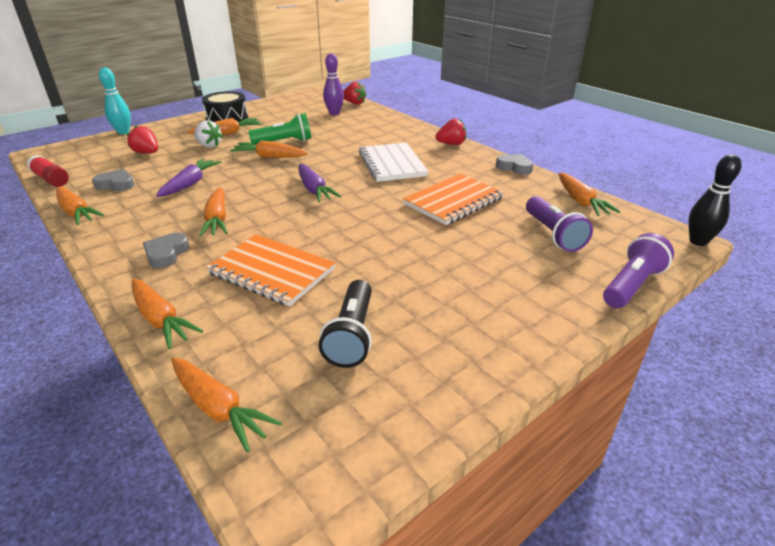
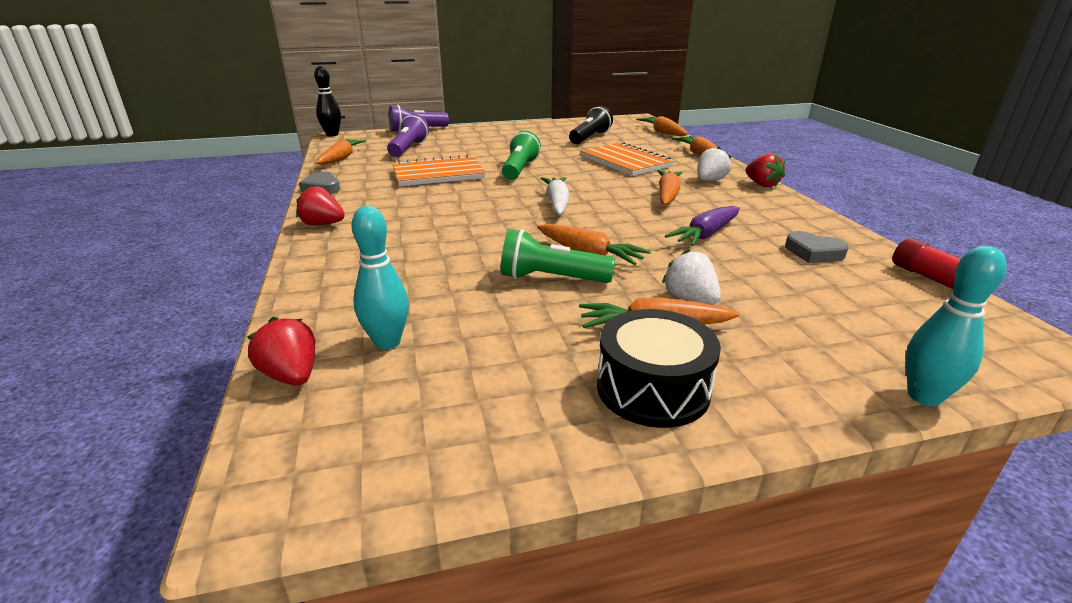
camera: 155 degrees left, 5 degrees down
(76, 212) = (832, 225): orange carrot -> none
(147, 153) = (806, 306): red strawberry -> red strawberry (762, 184)
(166, 254) = (710, 181): grey heart -> white strawberry
(314, 190) = (557, 203): purple carrot -> white carrot
(334, 113) = (387, 342): purple bowling pin -> turquoise bowling pin
(385, 225) = (519, 169): none -> green flashlight
(392, 164) = (439, 213): white notebook -> none

